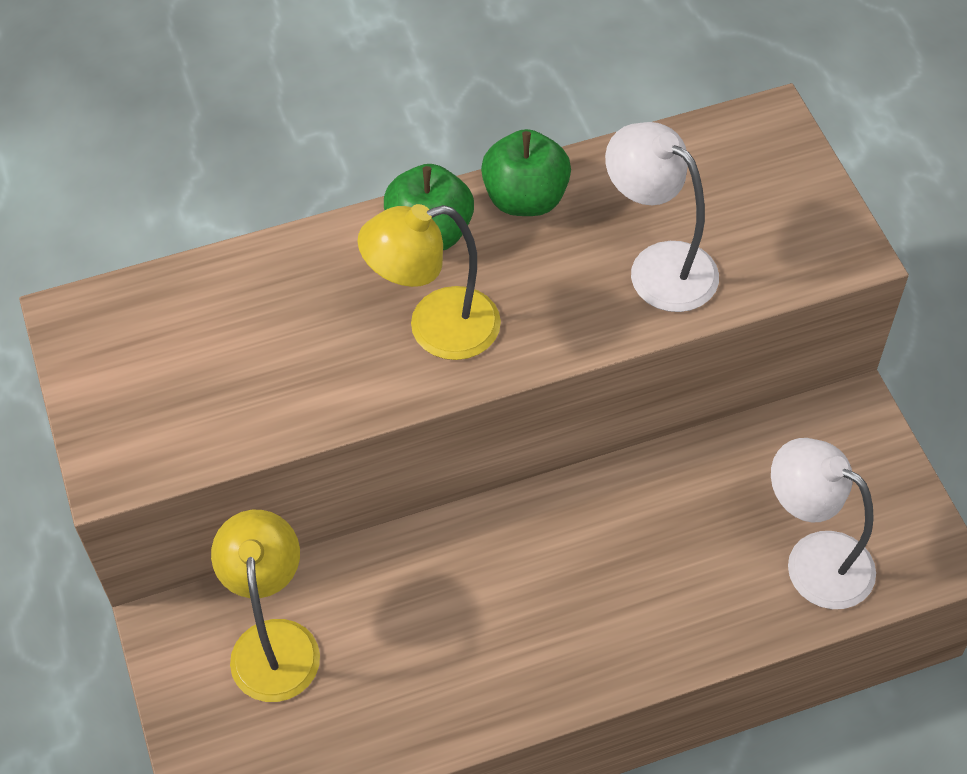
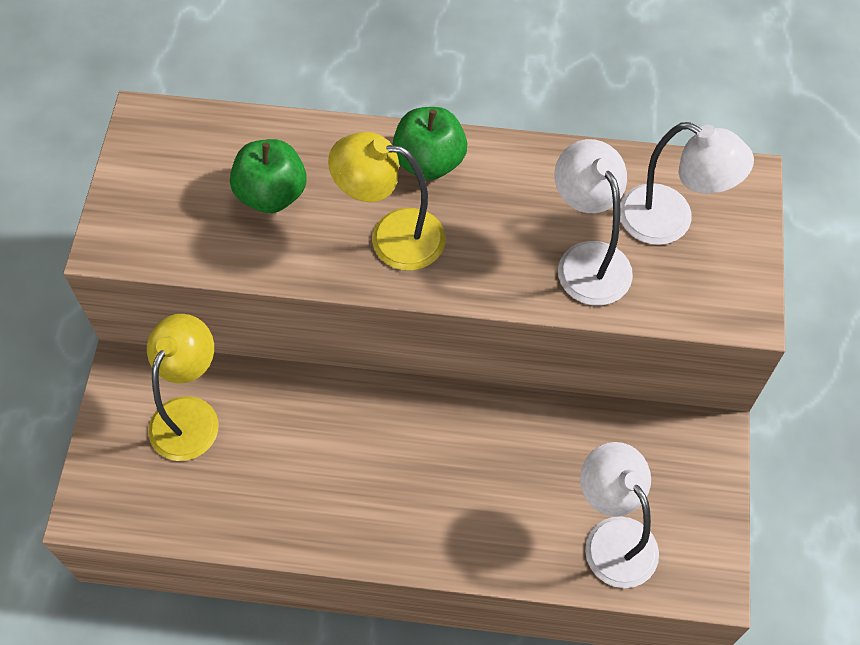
camera: 25 degrees right, 5 degrees up
(525, 198) = (516, 164): green apple -> green apple (271, 194)
(720, 193) = (670, 221): none -> white lamp

